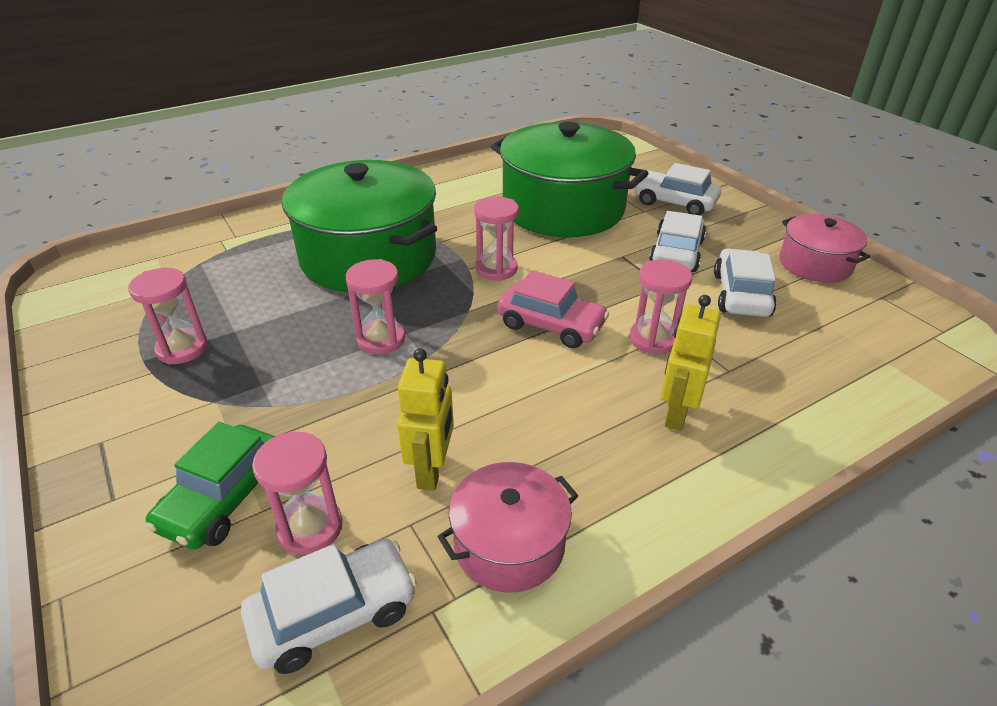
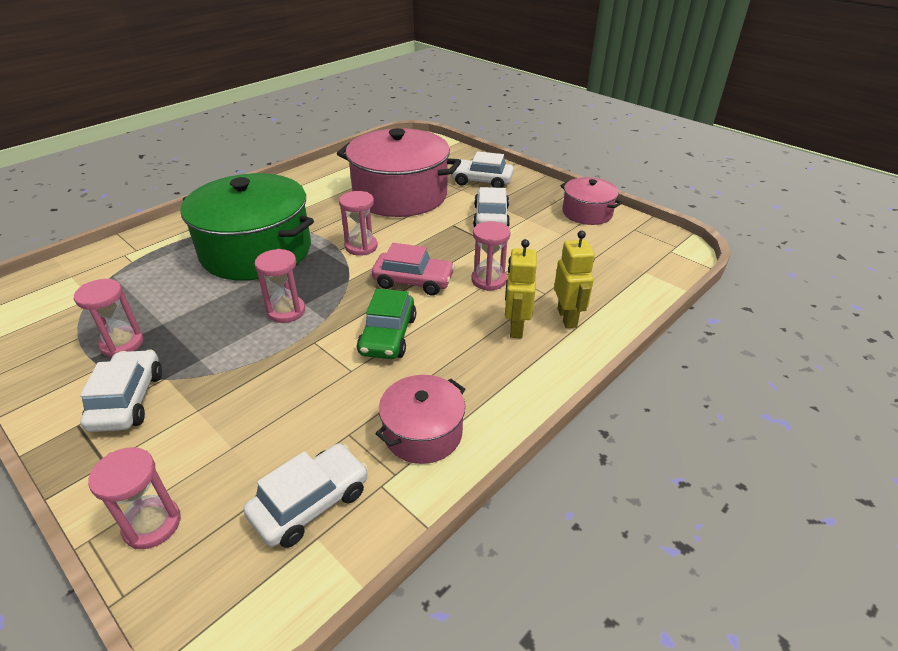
camera: 15 degrees left, 0 degrees up
(225, 498) = (199, 444): green car -> green car (388, 336)
(310, 527) = (273, 451): pink hourglass -> pink hourglass (152, 524)
(432, 470) = (353, 396): yellow robot -> yellow robot (567, 318)
(563, 208) = (400, 195): green pot -> pink pot
(740, 294) = (542, 241): white car -> white car (127, 400)

